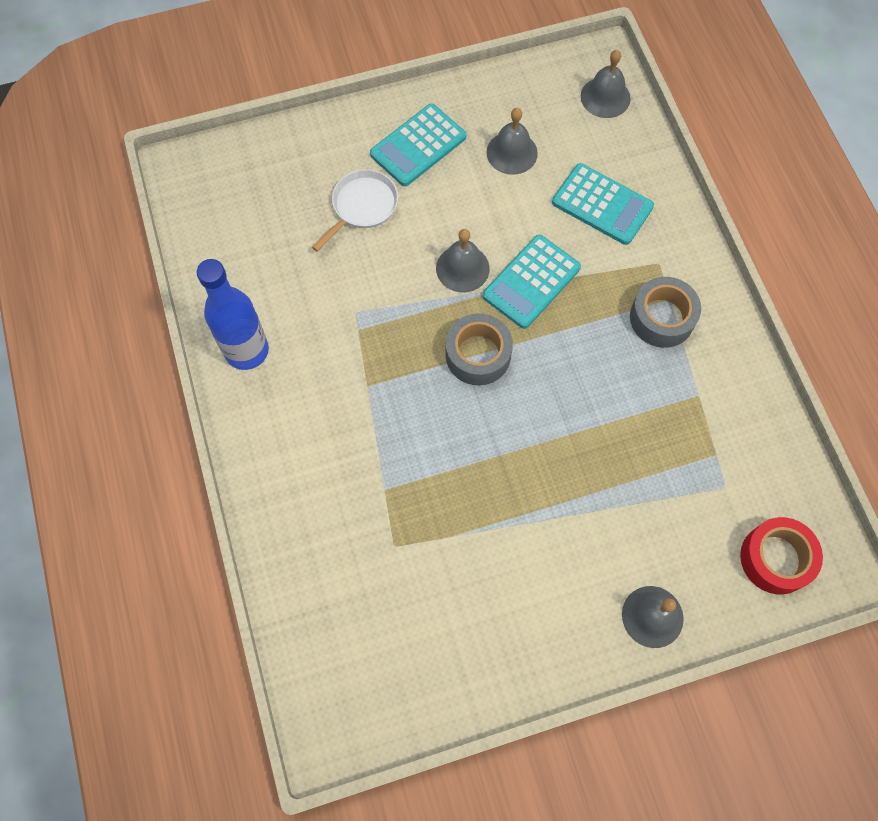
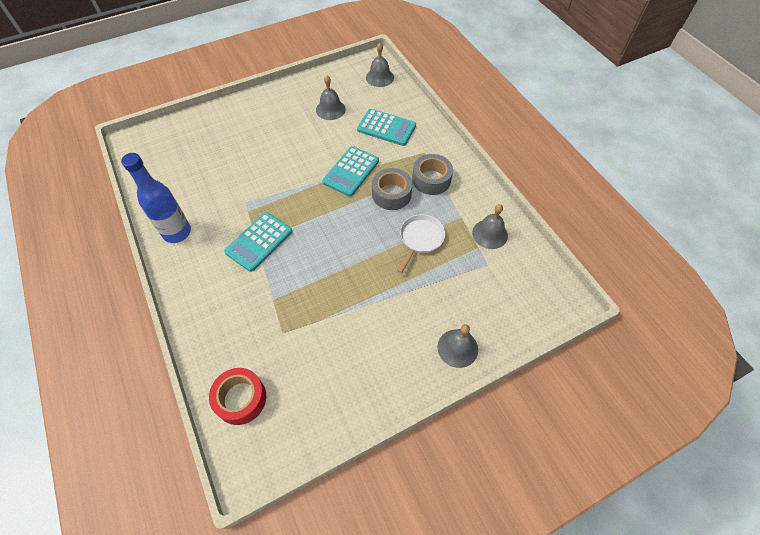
camera: 10 degrees left, 10 degrees down
(362, 206) = (245, 146): white pan -> white pan (420, 239)
(418, 146) = (275, 113): turquoise calculator -> turquoise calculator (259, 242)
(462, 268) = (309, 170): grey bell -> grey bell (489, 234)
(478, 355) = (324, 214): grey tape -> grey tape (391, 194)
(775, 559) = (527, 300): red tape -> red tape (240, 399)

